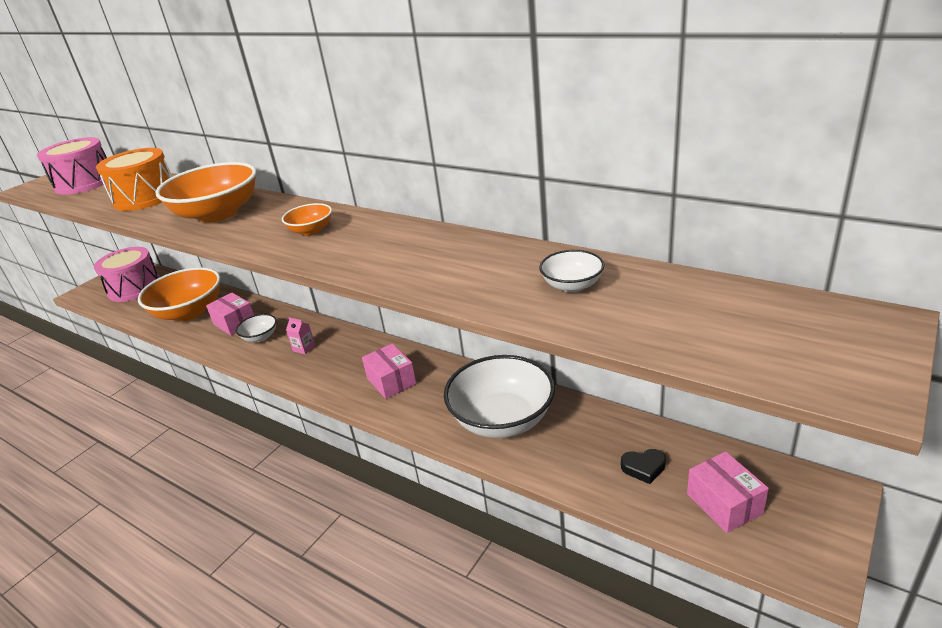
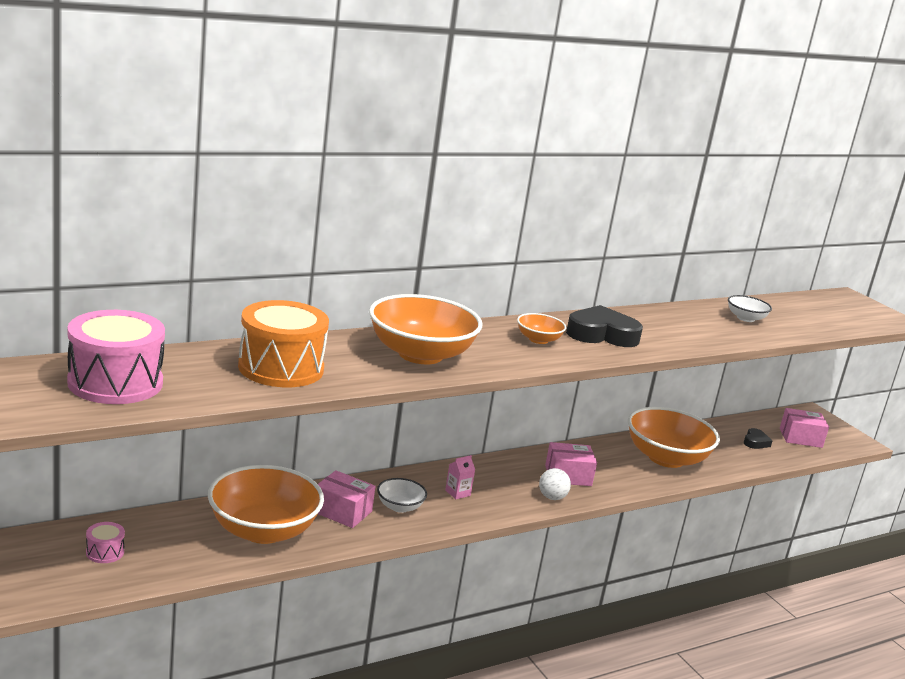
camera: 70 degrees left, 10 degrees down
(134, 288) = (105, 552): pink drum -> pink drum, size x0.43
(235, 323) = (342, 511): pink box -> pink box turned 45 degrees clockwise
(341, 388) = (552, 497): none -> white ball
(368, 244) = (601, 334): none -> black heart
(502, 419) = (666, 458): white bowl -> orange bowl

